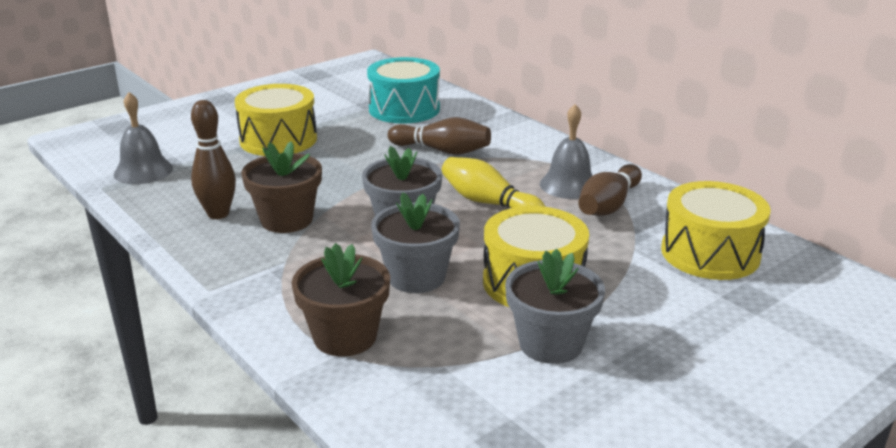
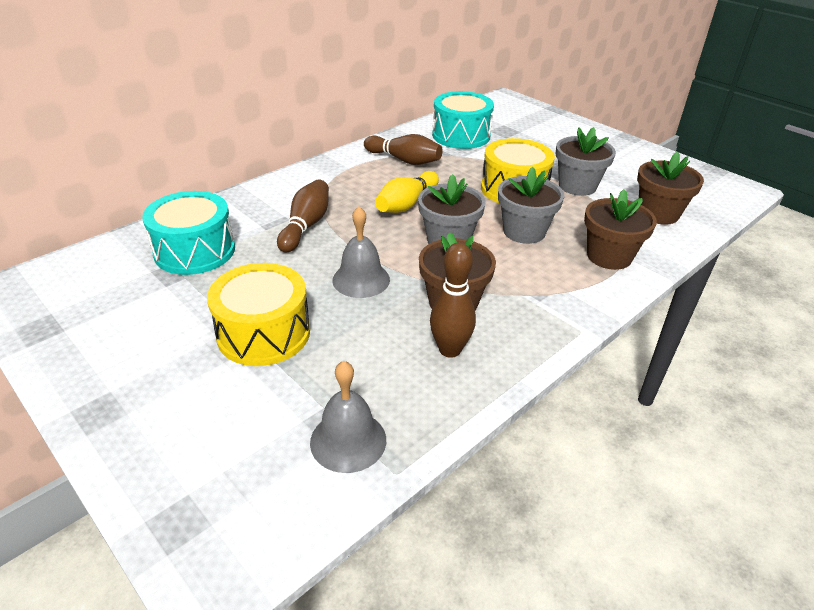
camera: 95 degrees left, 10 degrees up
(459, 416) = (658, 213): none -> brown flower pot
(569, 185) = (373, 172): grey bell -> grey bell (361, 279)
(710, 253) = (461, 135): yellow drum -> turquoise drum

